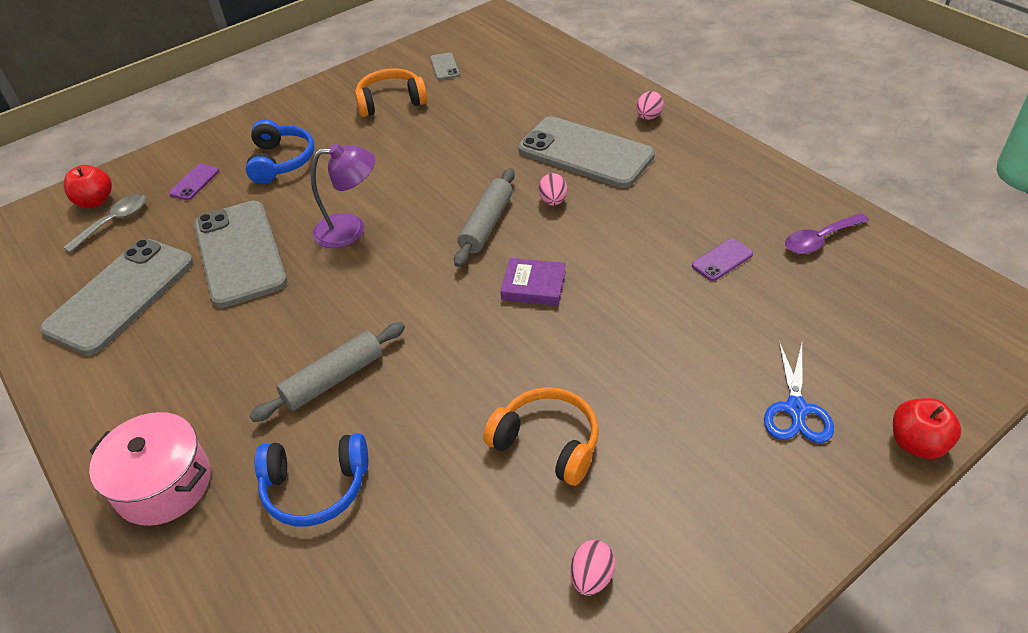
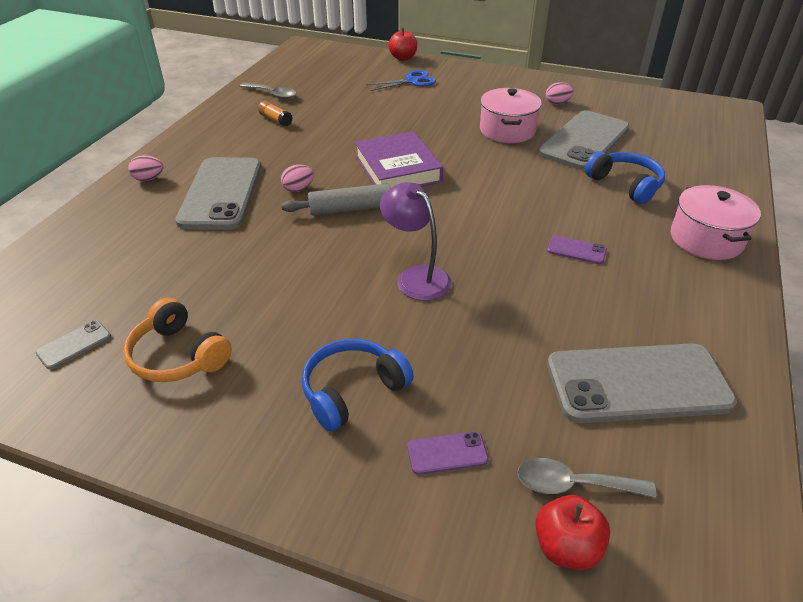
camera: 125 degrees left, 5 degrees down
(240, 253) = (507, 332): grey phone -> grey phone (584, 141)
(333, 379) = (558, 212): grey rolling pin -> none
(534, 286) = (398, 169): purple book -> purple book, size x1.75
(547, 443) = (507, 130): orange headphones -> pink pot
(722, 260) = (315, 116): purple phone -> purple phone (576, 250)
(733, 224) = (275, 120): none -> orange glue stick
(819, 240) = (272, 94): purple spoon -> grey spoon

